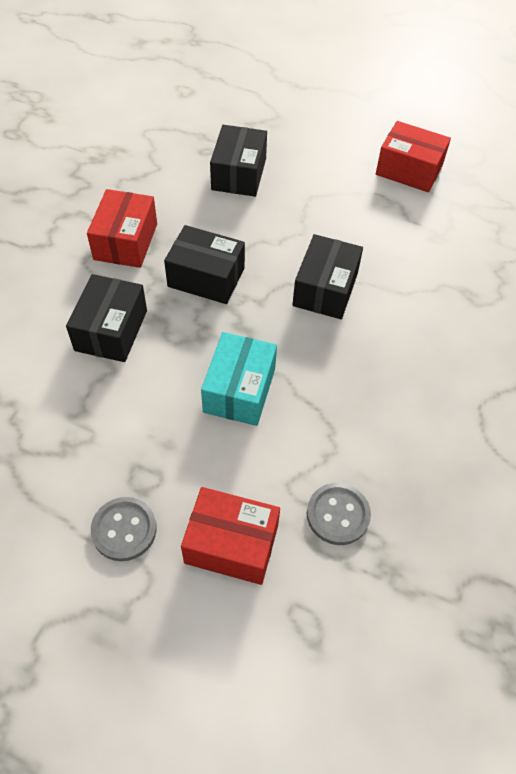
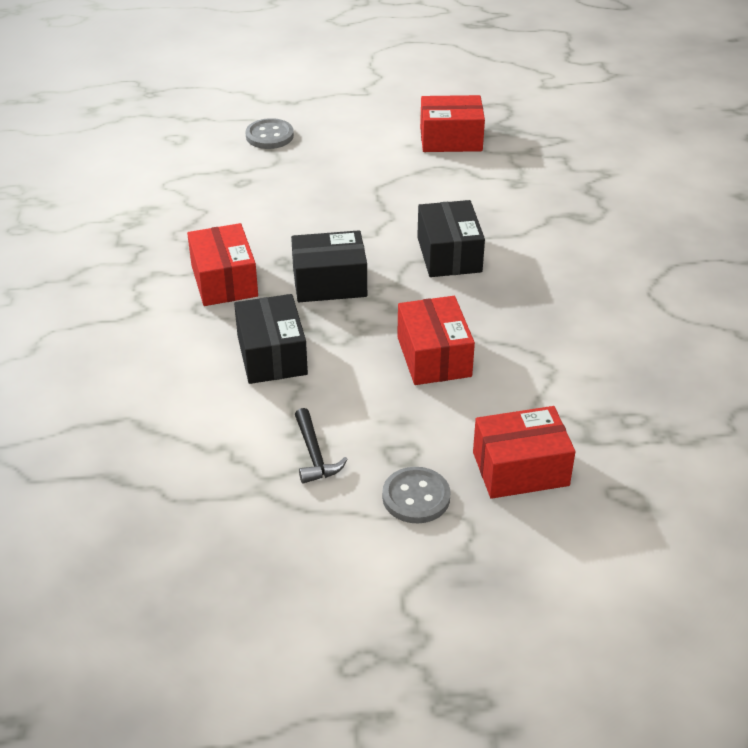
camera: 25 degrees left, 15 degrees down
(74, 446) = (314, 455): none -> black hammer
(239, 174) = (291, 191): black box -> none
(239, 390) = (434, 356): turquoise box -> red box
(338, 514) = (593, 412): grey button -> grey button (269, 136)

